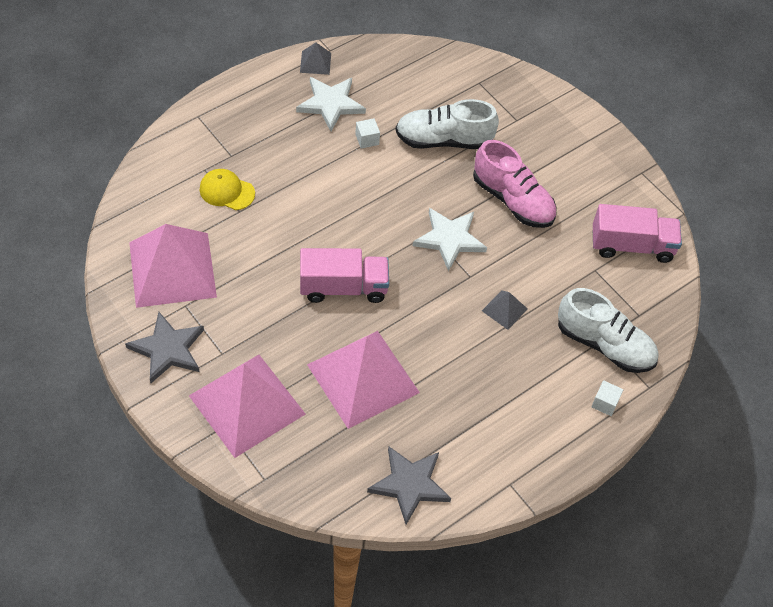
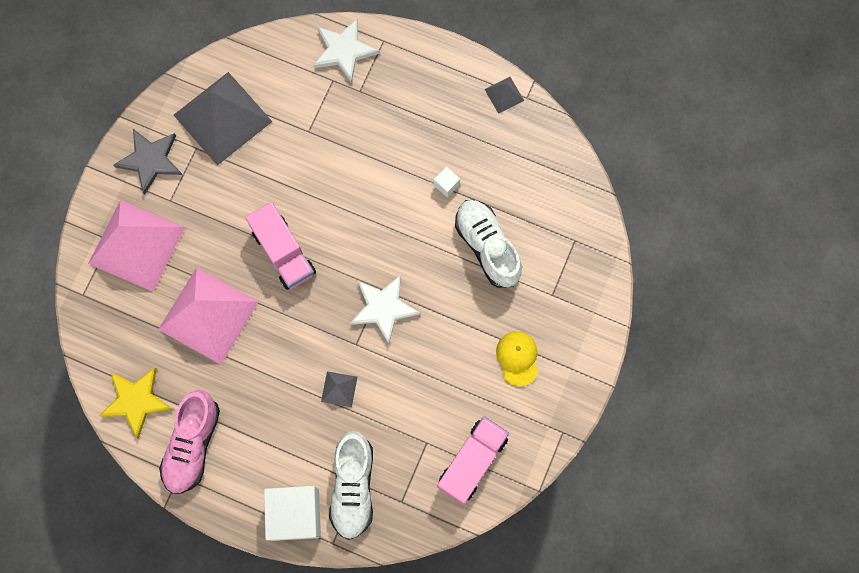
camera: 65 degrees right, 20 degrees up
(172, 269) = (222, 118): pink pyramid -> grey pyramid
(227, 191) = (321, 110): yellow cap -> yellow cap (517, 358)
(330, 104) = (465, 134): white star -> white star (343, 51)
(410, 484) = (136, 401): grey star -> yellow star
(513, 200) = (458, 338): pink shoe -> pink shoe (192, 444)
(605, 403) = (295, 514): white cube -> white cube, size x2.42
(631, 246) = (472, 462): pink truck -> pink truck turned 120 degrees counterclockwise

